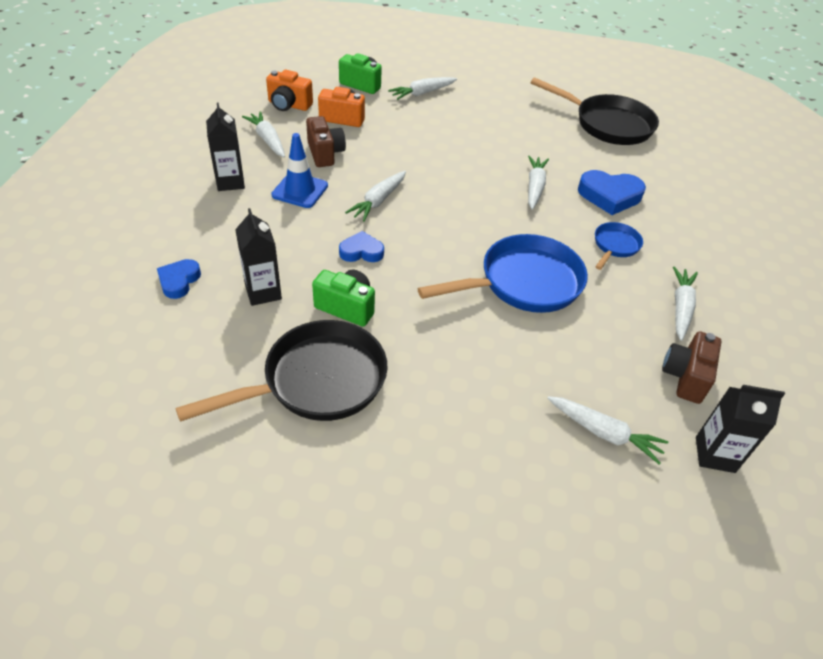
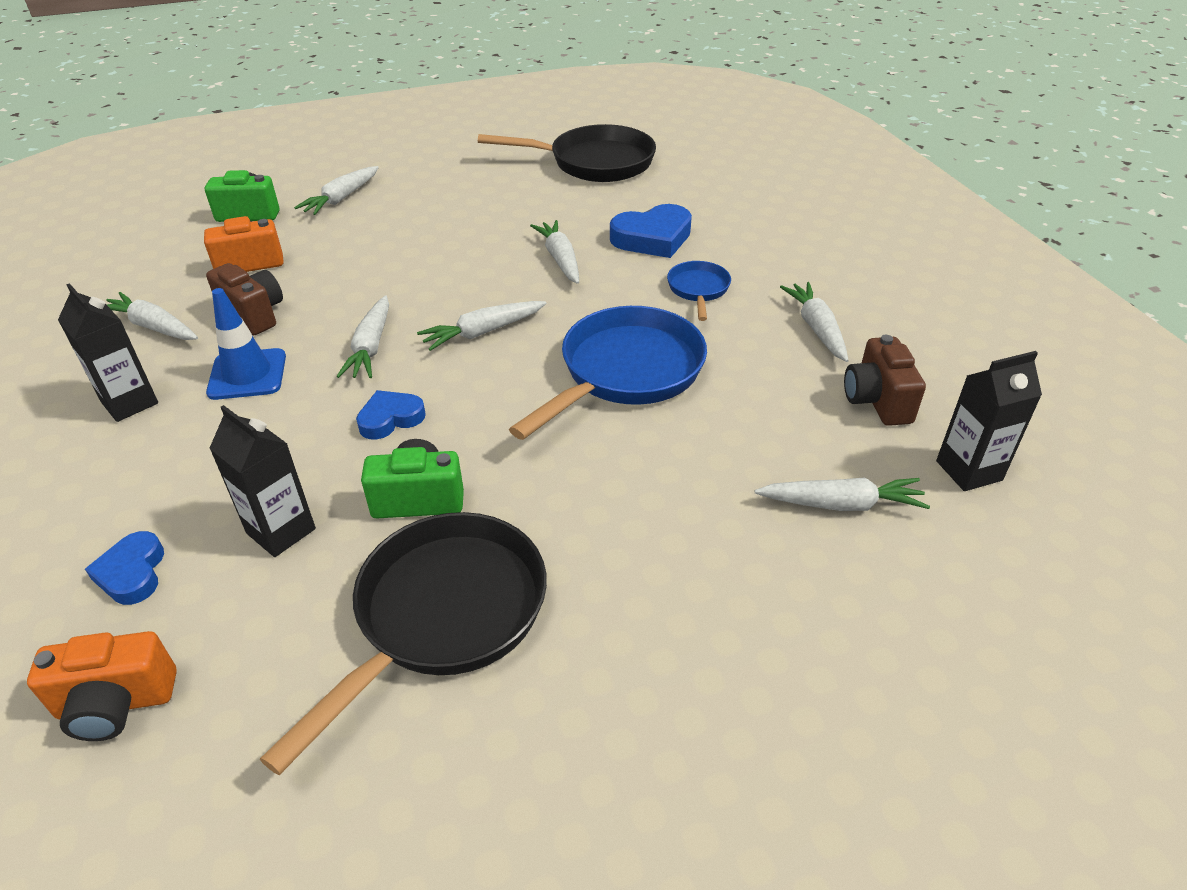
camera: 25 degrees left, 5 degrees down
(289, 105) = (157, 272): orange camera -> orange camera (116, 704)
(451, 218) = (483, 332): none -> white carrot

